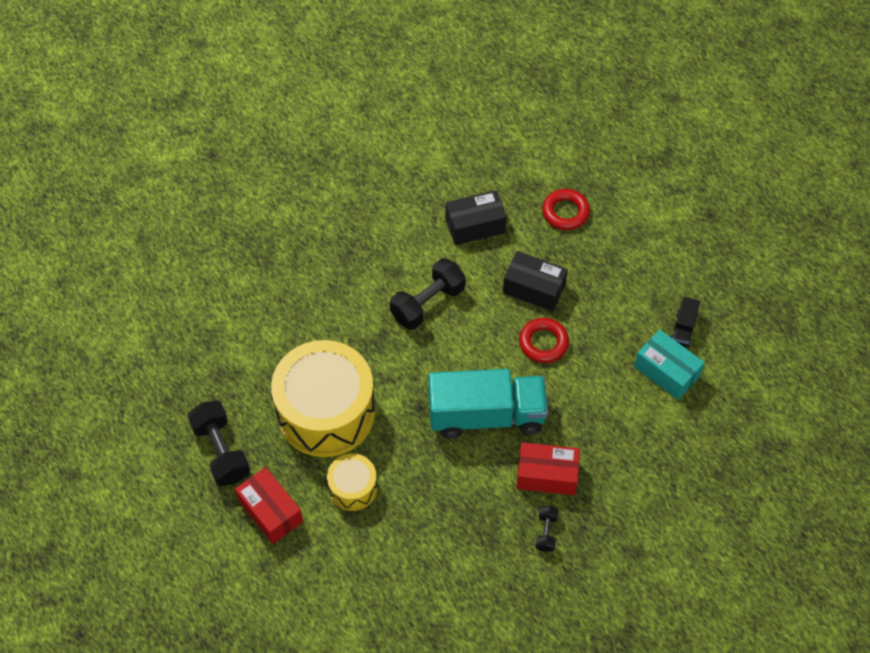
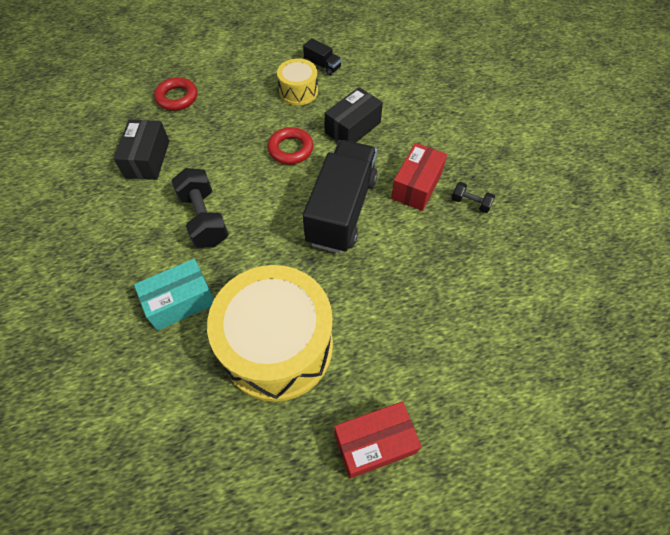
camera: 70 degrees left, 0 degrees up
(221, 451) = (277, 480): black dumbbell -> none
(353, 488) = (375, 347): yellow drum -> yellow drum (298, 91)
(486, 415) = (341, 210): turquoise truck -> black truck
(534, 289) = (235, 139): black box -> black box (353, 128)
(666, 371) = (354, 85): turquoise box -> turquoise box (180, 301)

